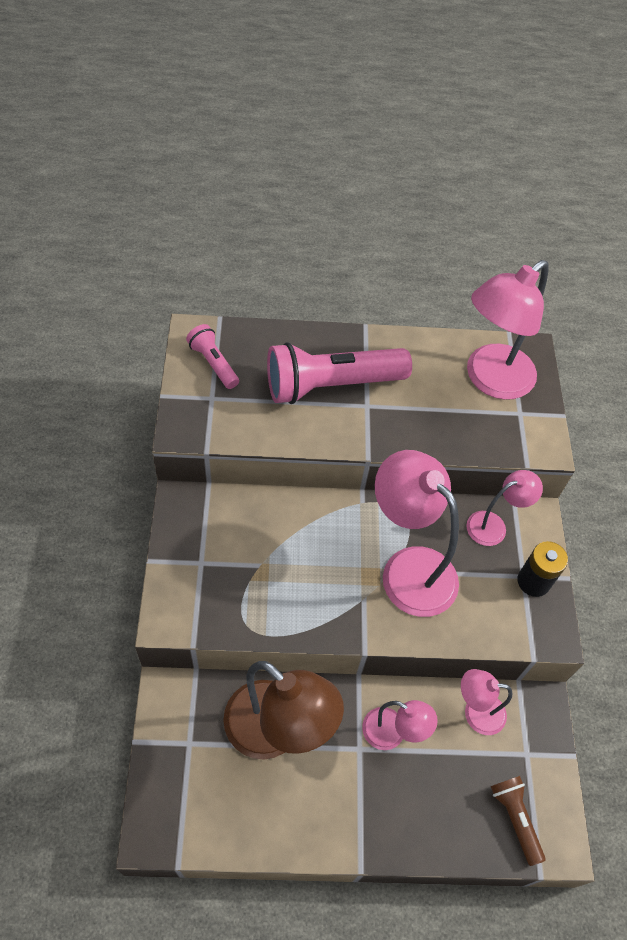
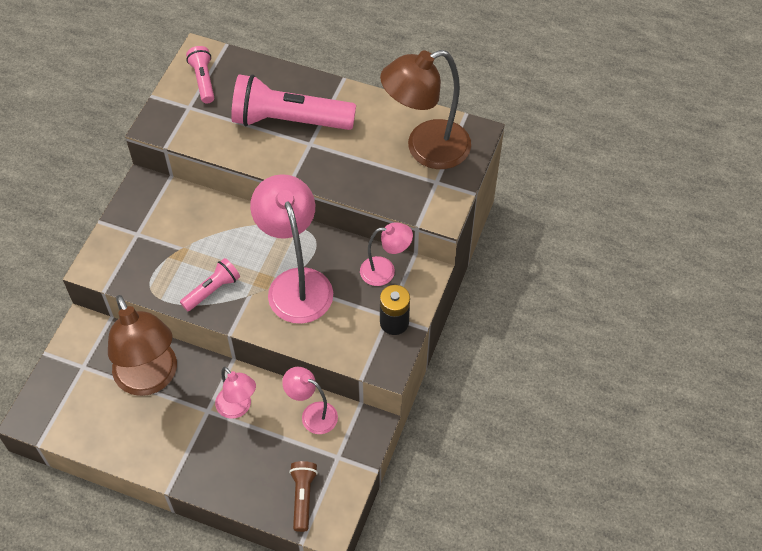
camera: 25 degrees right, 0 degrees up
(320, 605) = (212, 290): none -> pink flashlight
(490, 380) = (426, 149): pink lamp -> brown lamp

